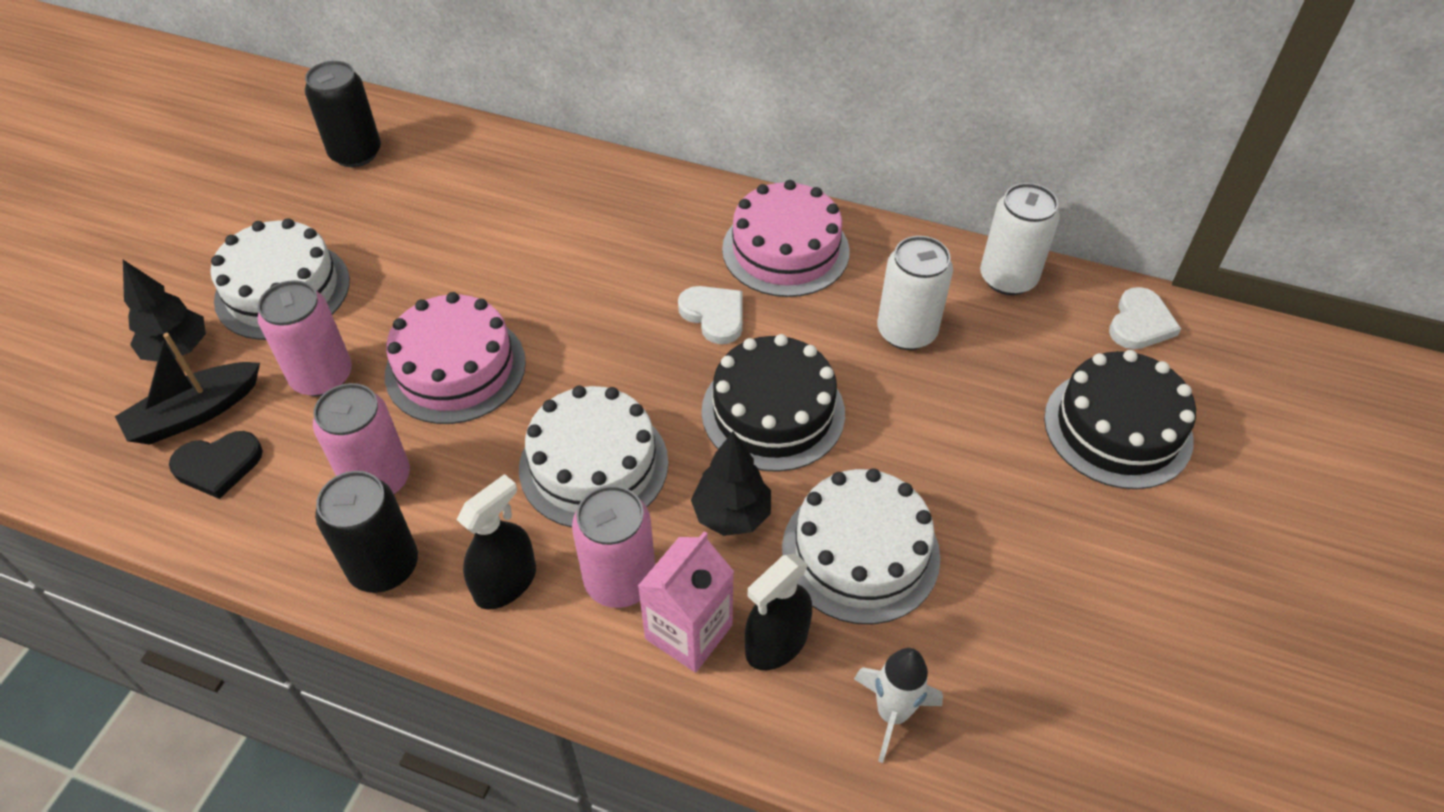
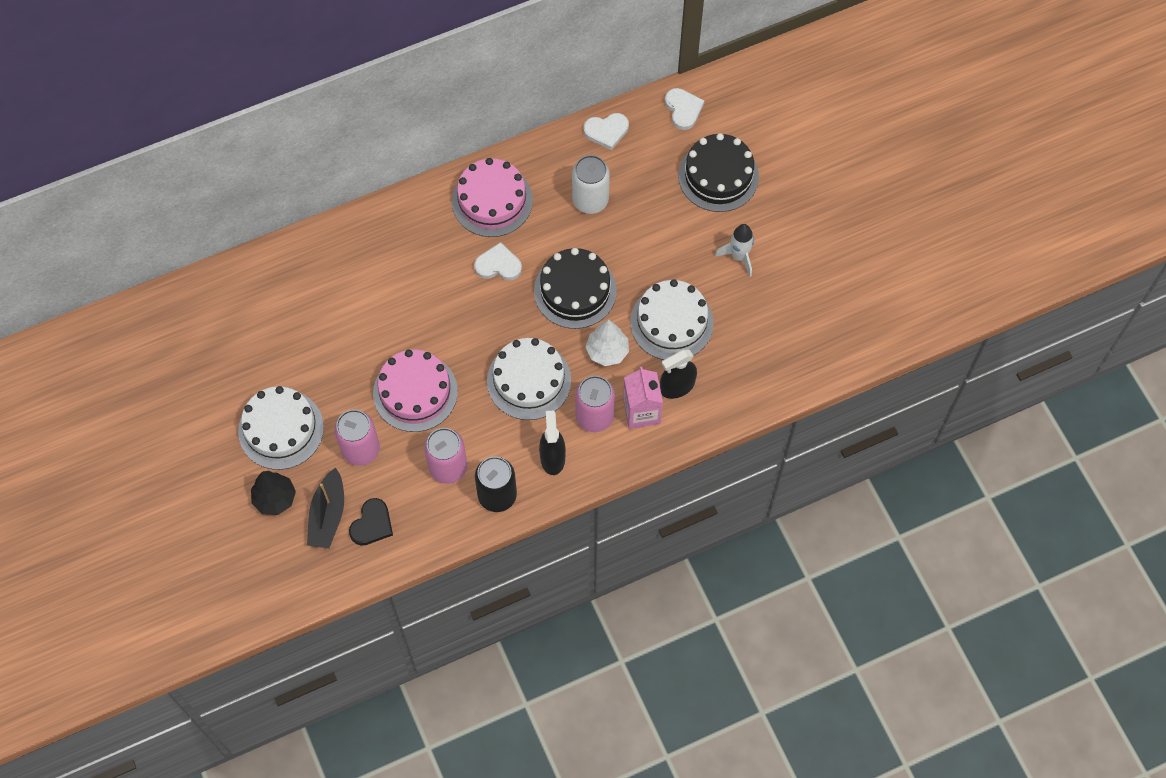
camera: 45 degrees left, 15 degrees up
(356, 153) = (207, 328): black can -> none
(731, 514) = (607, 351): black tree -> white tree
(776, 643) = (677, 386): black spray bottle -> black spray bottle turned 60 degrees clockwise
(892, 714) = (742, 375): white rocket -> white rocket (739, 256)
(1008, 278) = (606, 131): white can -> white heart

